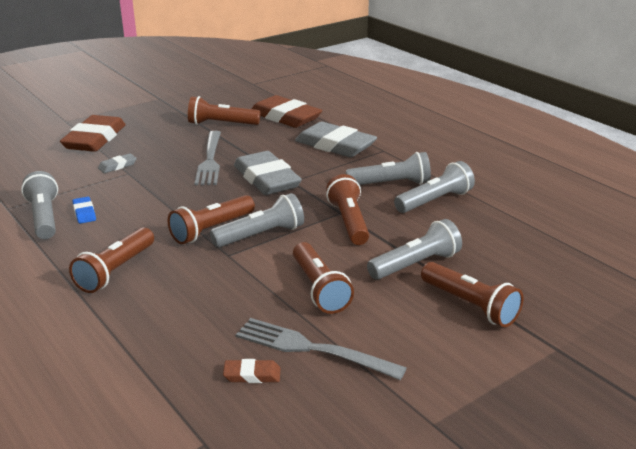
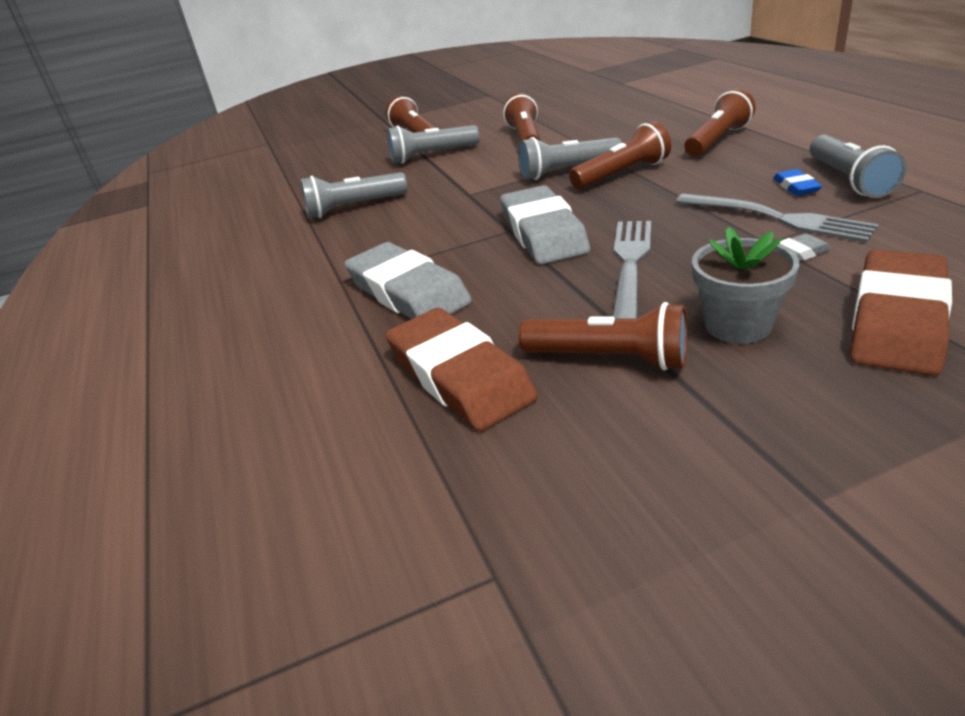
camera: 160 degrees left, 5 degrees up
(163, 136) = (738, 325): none -> grey flower pot
(252, 375) = (590, 101): brown eraser -> none
(312, 349) = (545, 112): grey fork -> grey fork (777, 218)
(349, 222) = (466, 185): brown flashlight -> none
(391, 184) = (382, 227): grey flashlight -> none

